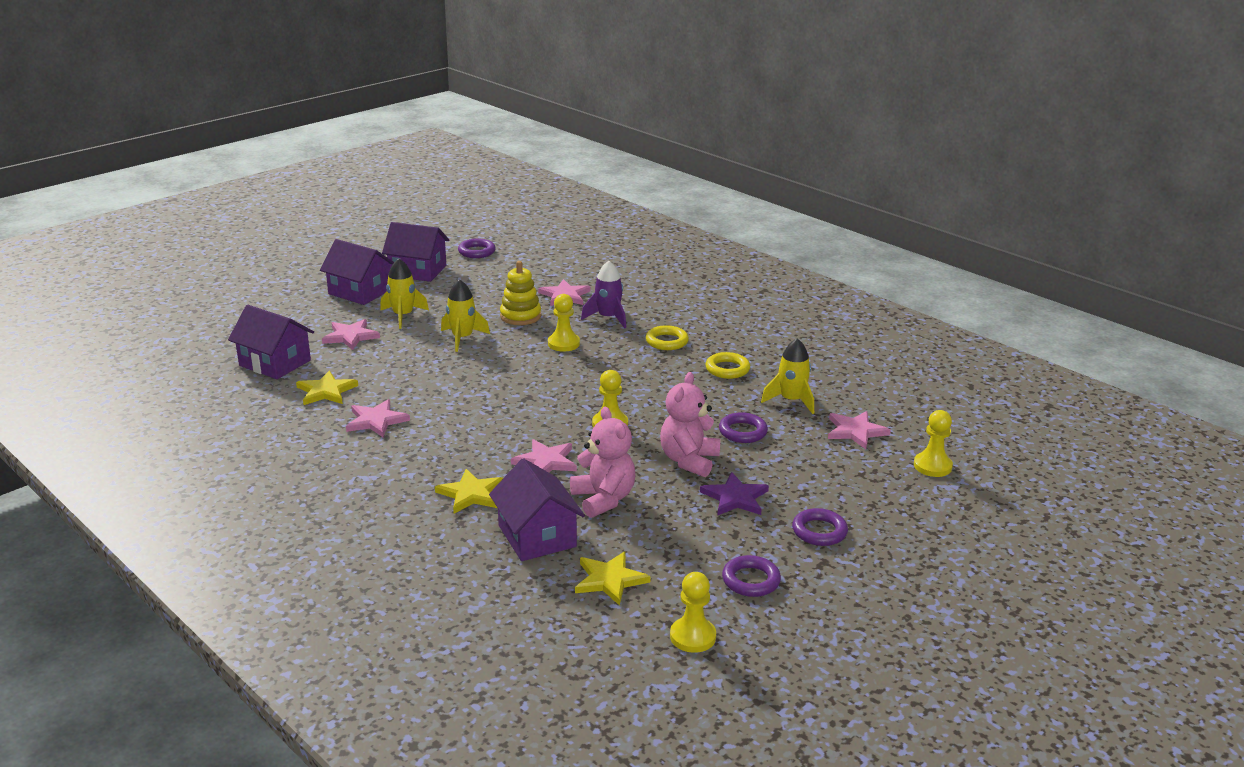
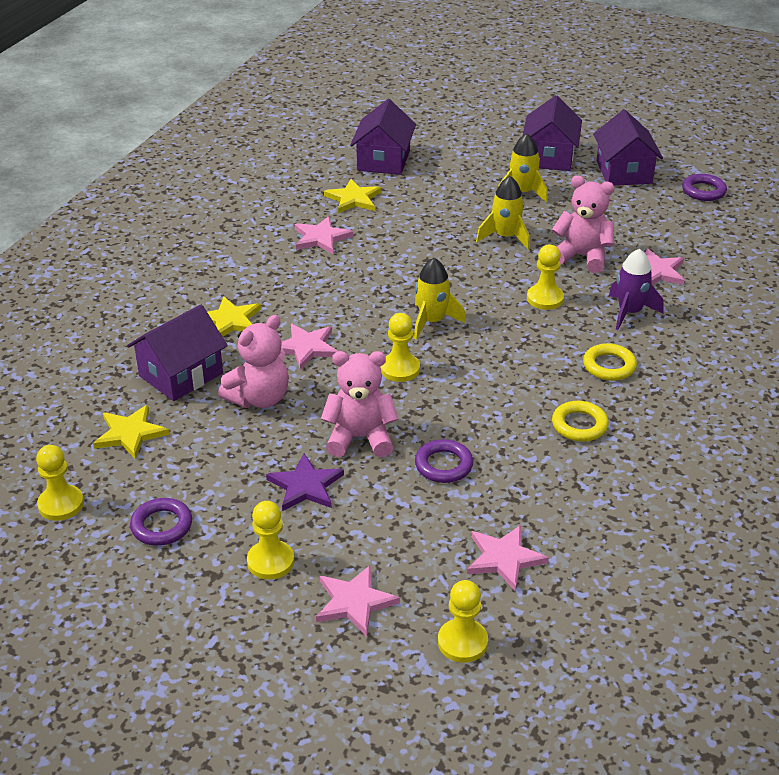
camera: 70 degrees right, 10 degrees up
(351, 336) = (459, 179): pink star -> pink star (354, 602)
(520, 316) = (582, 257): yellow stacking toy -> pink teddy bear
(791, 401) = (541, 491): yellow rocket -> yellow rocket (432, 322)
(819, 531) = (270, 561): purple ring -> yellow pawn

